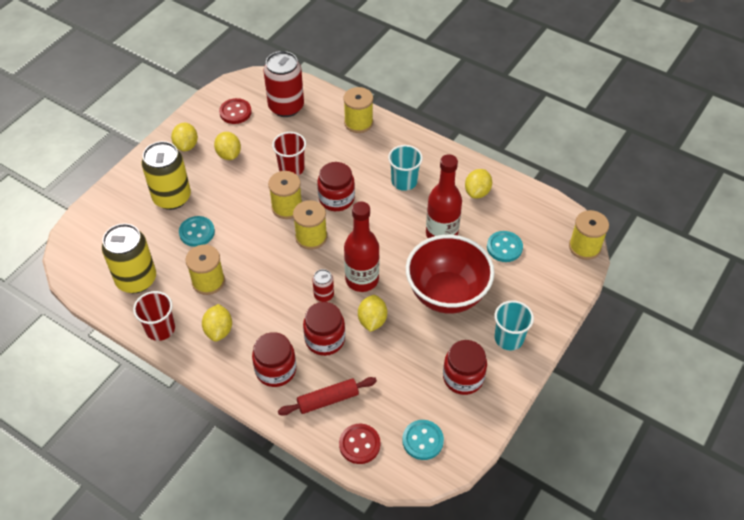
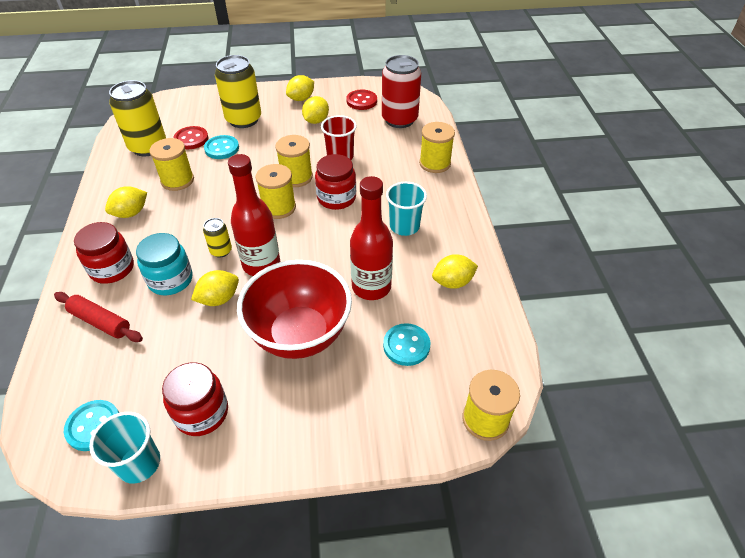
camera: 50 degrees right, 5 degrees down
(160, 329) = (108, 183): red cup -> none
(324, 295) = (221, 251): red can -> yellow can
(325, 339) = (170, 280): red jar -> turquoise jar
(359, 444) = (59, 376): red button -> red button (191, 139)
(509, 338) = (287, 423): turquoise cup -> turquoise cup (139, 463)

